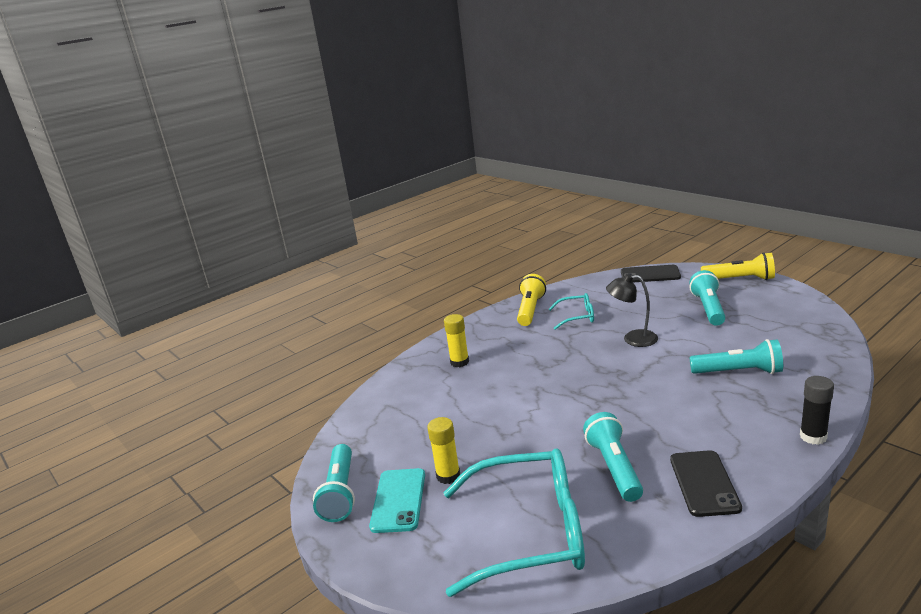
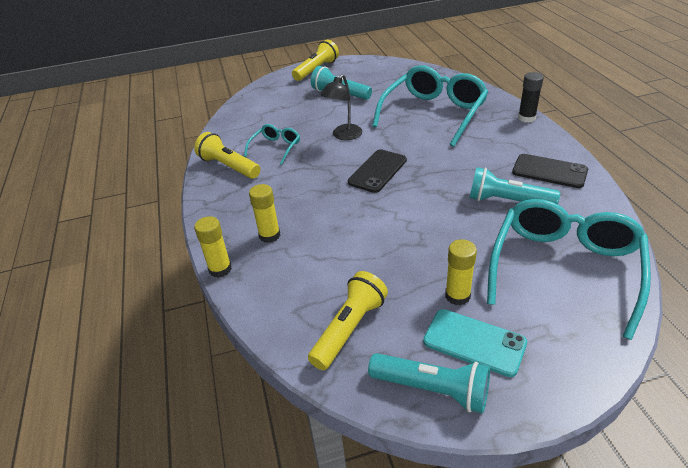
camera: 65 degrees left, 15 degrees up
(381, 435) = (349, 328): none -> yellow flashlight
(409, 359) = (220, 269): none -> yellow glue stick
(650, 274) = (256, 96): black phone -> black phone (377, 171)
(739, 372) = (434, 113): turquoise flashlight -> turquoise glasses

